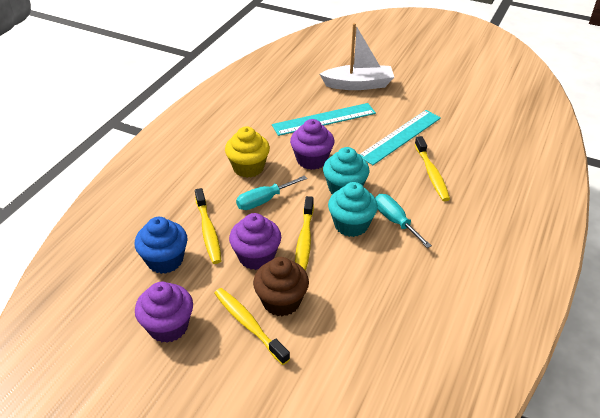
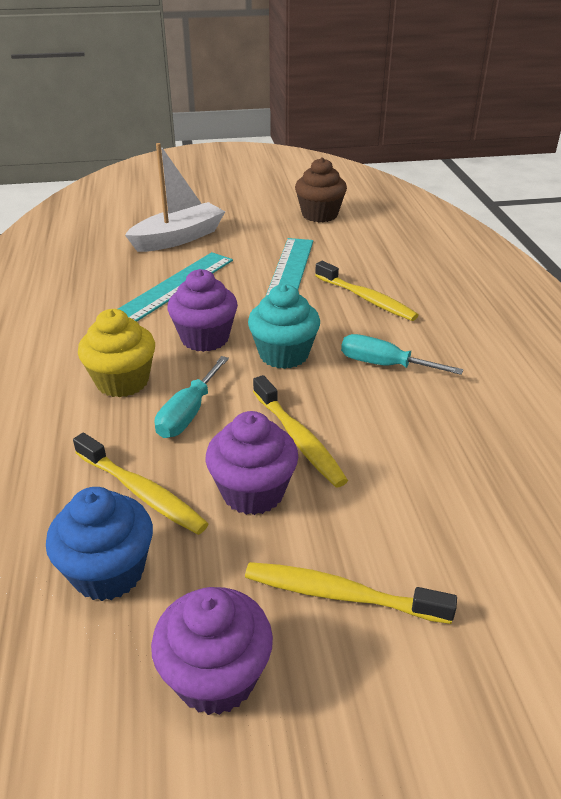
camera: 35 degrees left, 5 degrees down
(281, 301) = (352, 534): brown cupcake -> brown cupcake (319, 215)
(351, 225) = (337, 392): turquoise cupcake -> none

